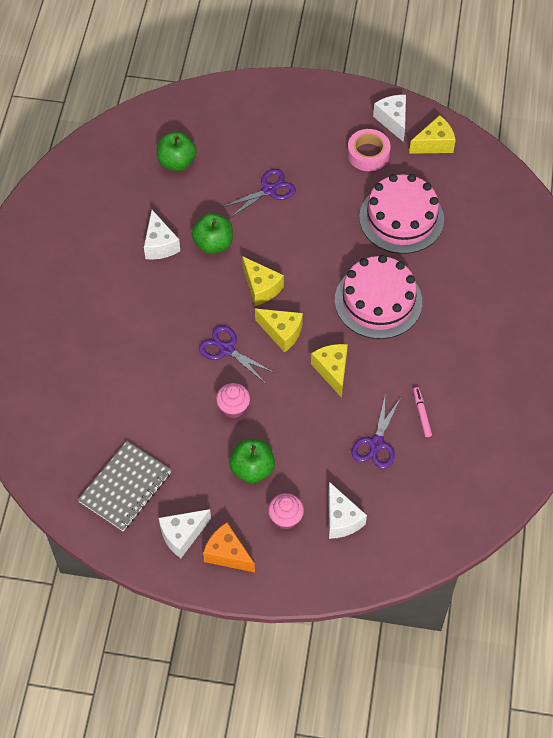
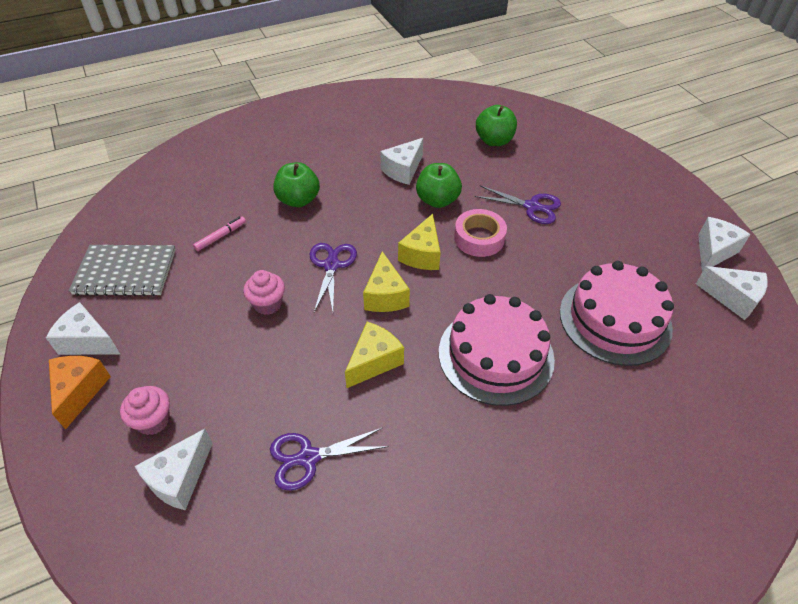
camera: 55 degrees right, 10 degrees down
(252, 469) = (202, 357): green apple -> green apple (298, 200)
(368, 154) = (654, 253): pink tape -> pink tape (479, 238)
(421, 414) = (384, 484): pink marker -> pink marker (220, 236)
(434, 144) = (733, 298): yellow cheese -> white cheese

